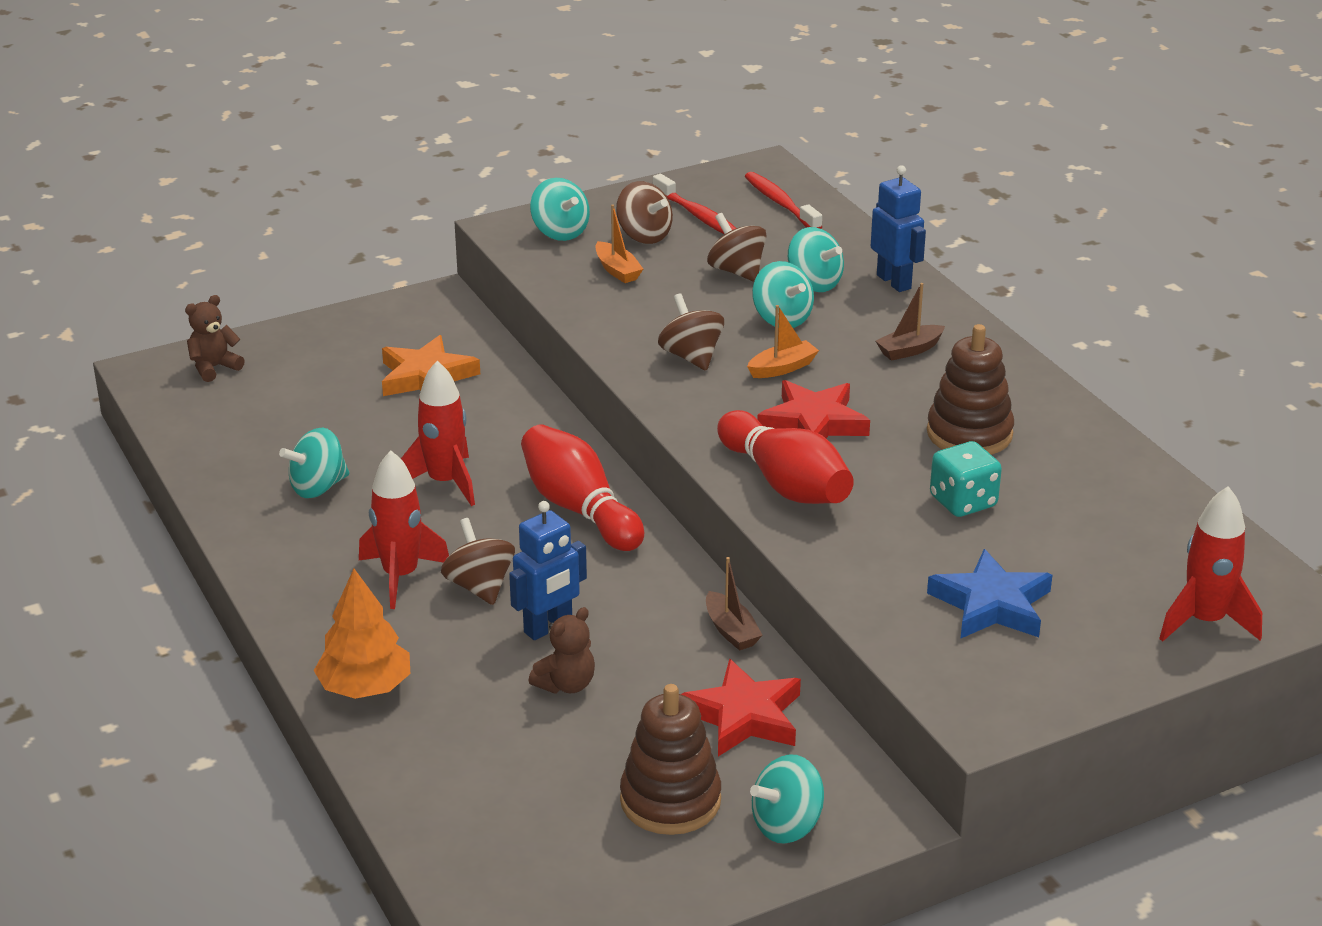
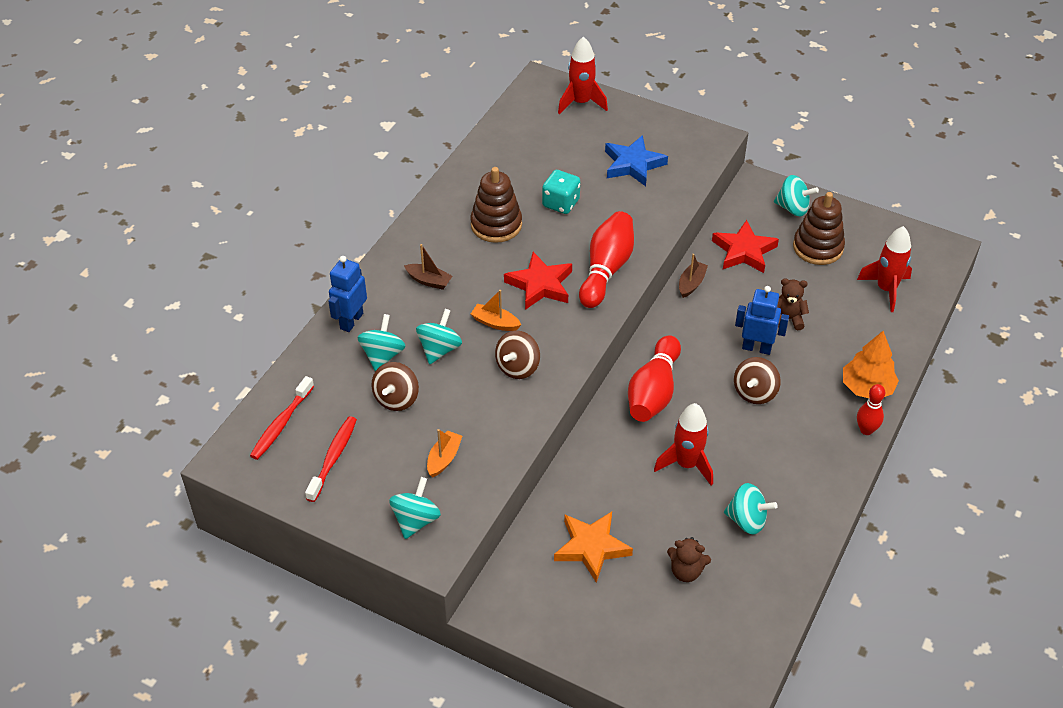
camera: 125 degrees left, 15 degrees up
(214, 368) = (685, 677): brown teddy bear -> brown teddy bear (686, 571)
(306, 646) = (866, 430): none -> red bowling pin
(400, 576) = (780, 429): red rocket -> red rocket (886, 289)
(644, 236) = (385, 471): brown spinning top -> none

